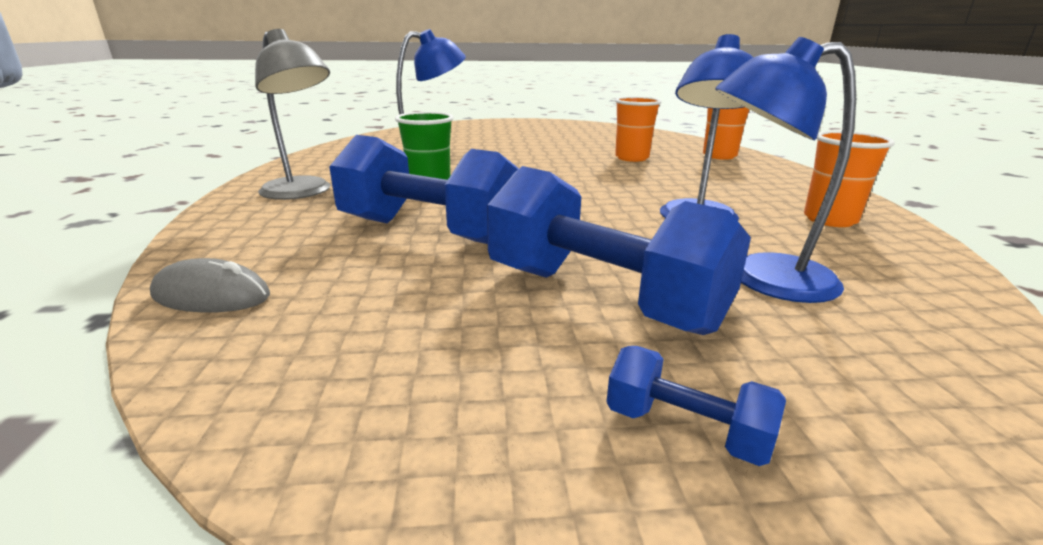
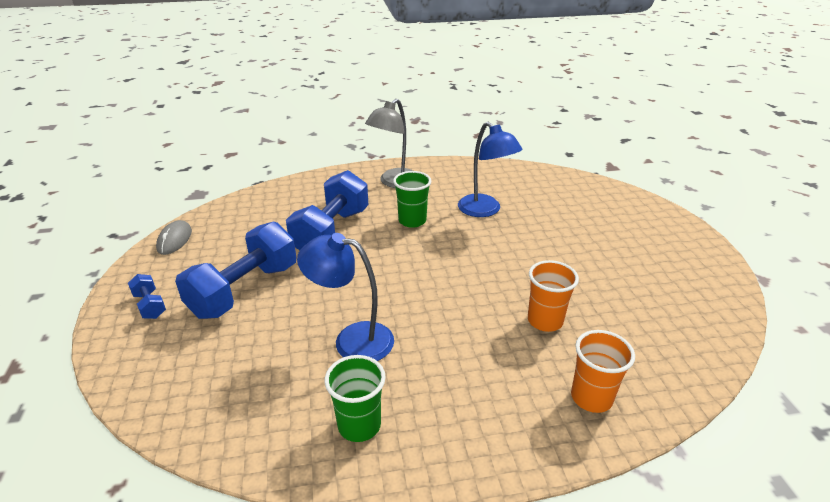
camera: 85 degrees right, 10 degrees up
(211, 295) = (266, 196): grey mouse -> grey mouse (174, 240)
(686, 429) = (150, 305): blue dumbbell -> blue dumbbell turned 60 degrees counterclockwise
(761, 278) = (255, 352): blue lamp -> none
(830, 220) = (359, 425): orange cup -> green cup

